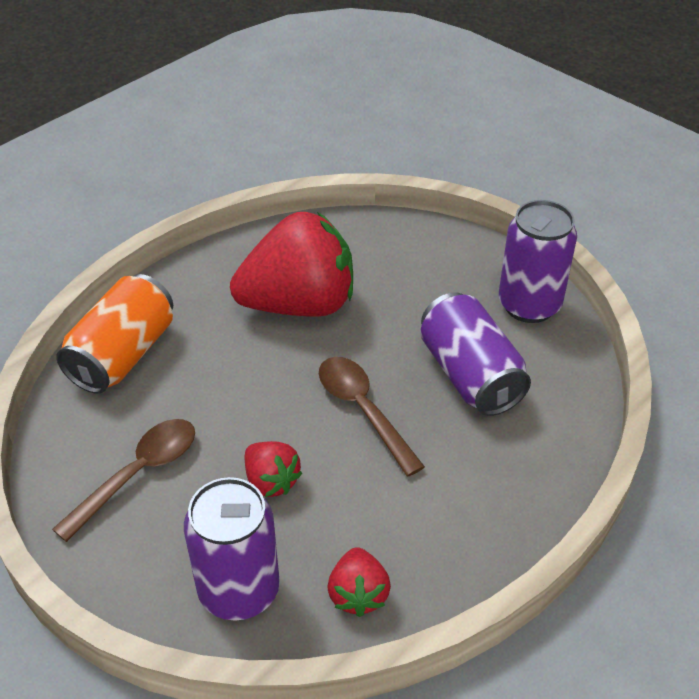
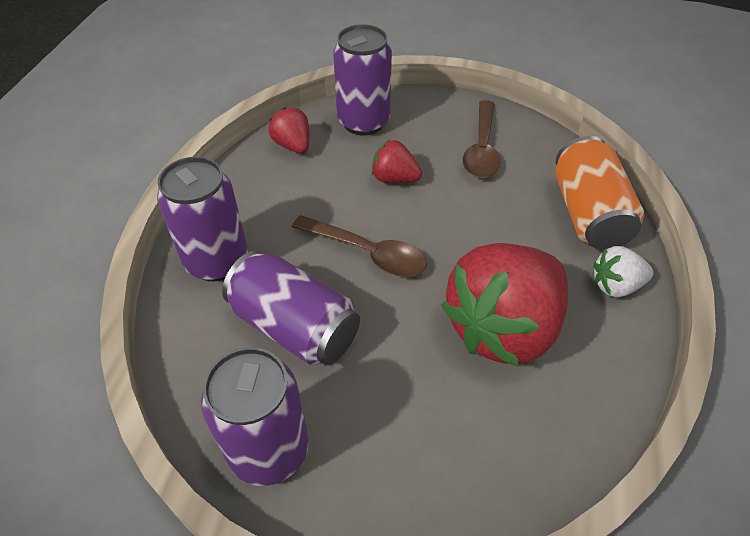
camera: 150 degrees right, 5 degrees up
(178, 294) = (615, 285): none -> white strawberry
(519, 468) = (217, 261): none -> purple can

